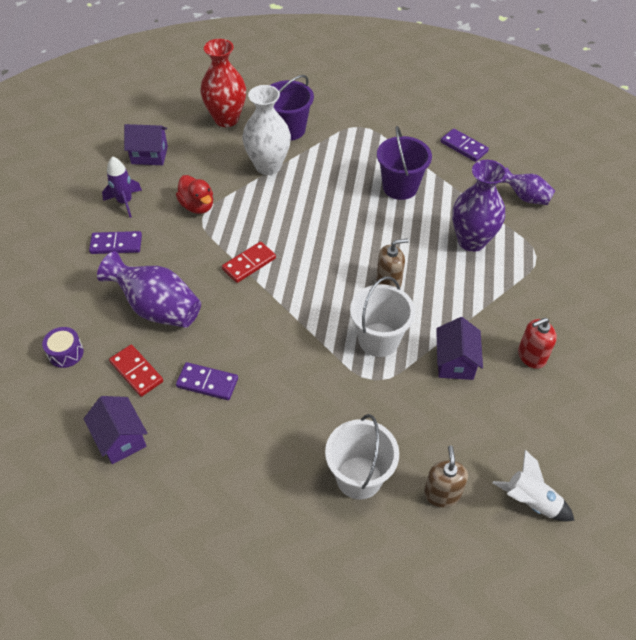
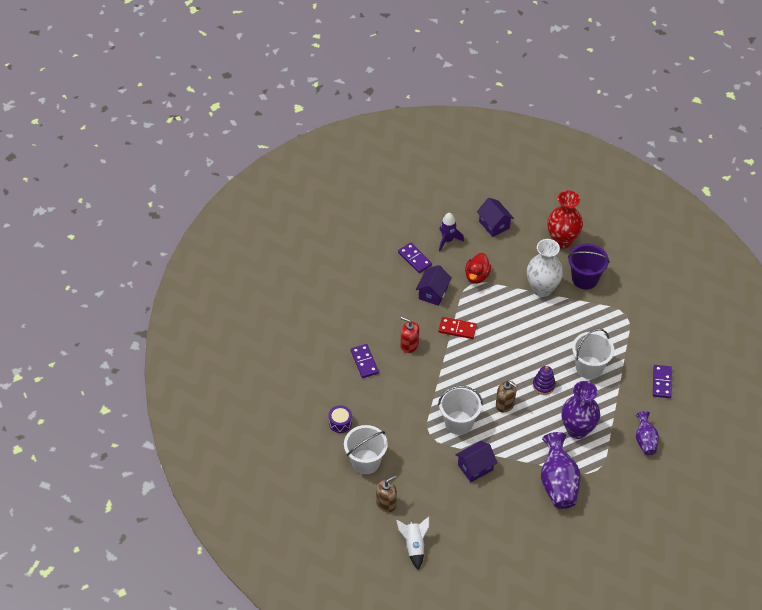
camera: 55 degrees right, 0 degrees up
(66, 353) = (329, 289): purple drum -> purple drum (340, 423)
(120, 439) = (303, 348): purple house -> purple house (433, 293)
(136, 372) = (344, 327): red domino -> none
(157, 308) = (390, 308): purple vase -> purple vase (558, 483)
(391, 235) = (543, 385): none -> purple stacking toy
(400, 187) = (589, 367): purple bucket -> white bucket
(531, 356) = (512, 503): red soap dispenser -> red soap dispenser (409, 345)

